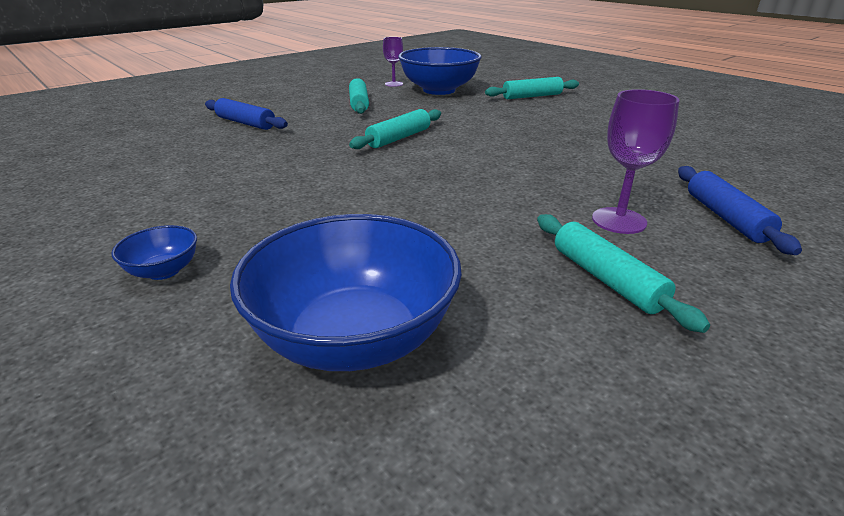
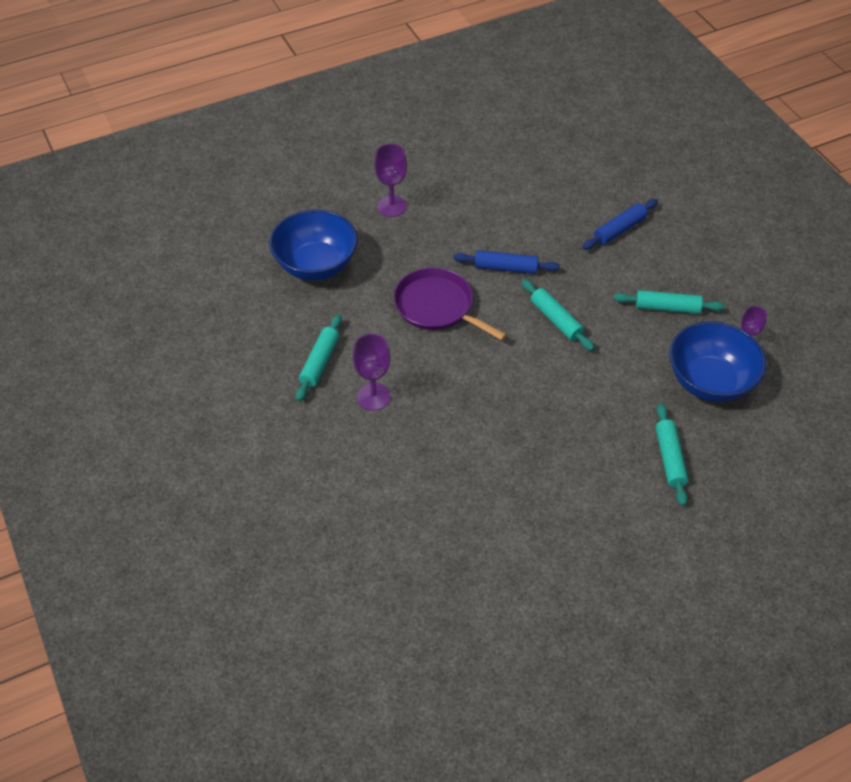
camera: 105 degrees right, 20 degrees up
(164, 271) = (392, 206): blue bowl -> purple goblet
(412, 199) = (437, 307): none -> purple pan
(606, 279) = (319, 362): turquoise rolling pin -> turquoise rolling pin turned 60 degrees counterclockwise
(726, 217) = (357, 454): blue rolling pin -> blue rolling pin (506, 268)

